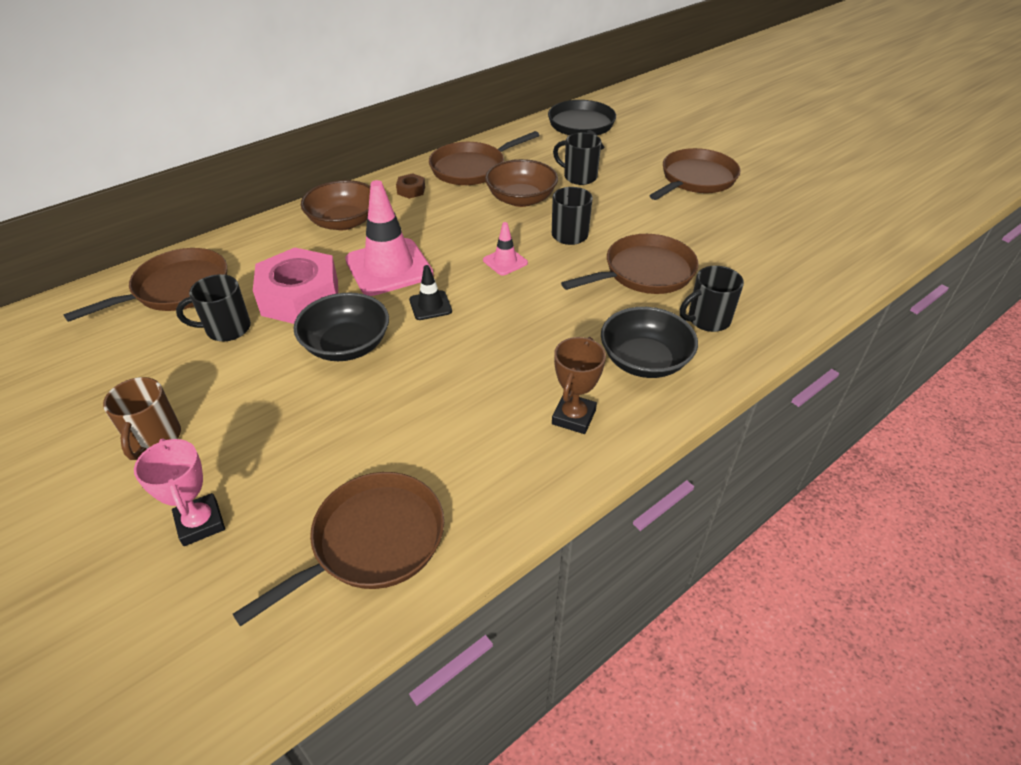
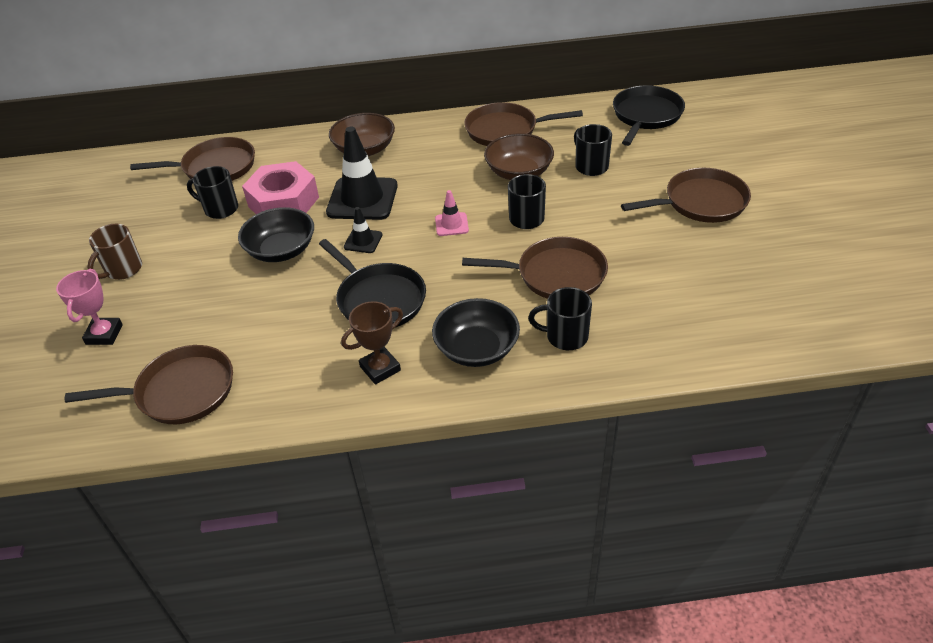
camera: 35 degrees right, 0 degrees up
(389, 267) = (362, 199): pink traffic cone -> black traffic cone
(411, 190) = (438, 137): brown nut -> none
(504, 353) = (379, 299): none -> black pan

